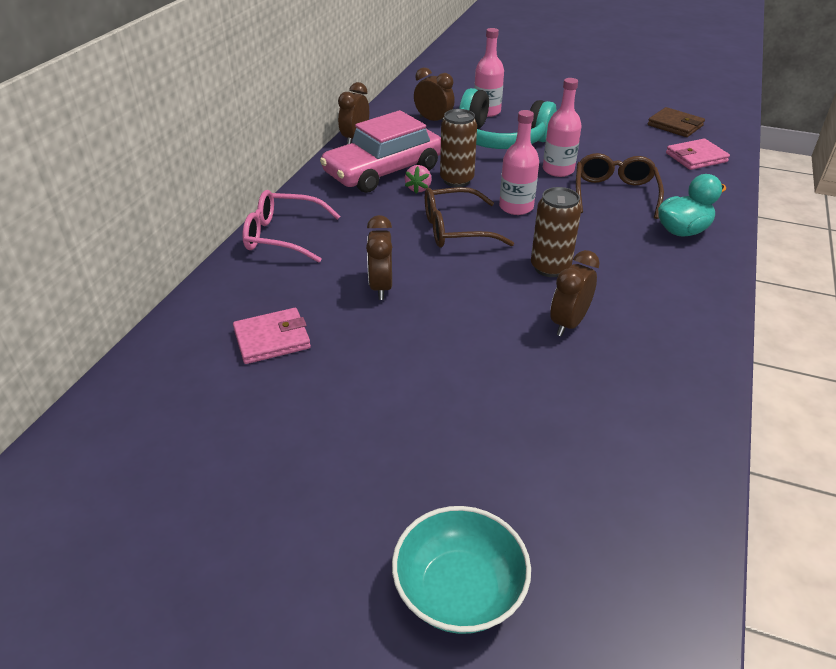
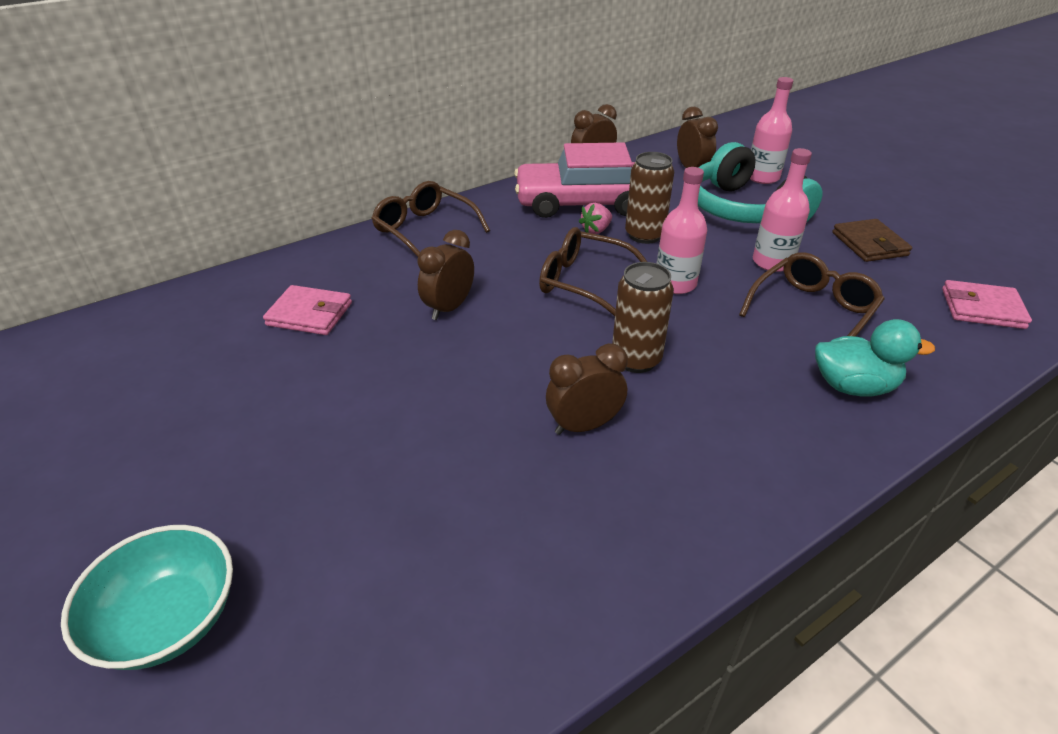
camera: 35 degrees right, 0 degrees up
(283, 236) = (425, 230): pink glasses -> brown glasses
(675, 125) = (997, 261): brown wallet -> brown wallet (869, 244)

